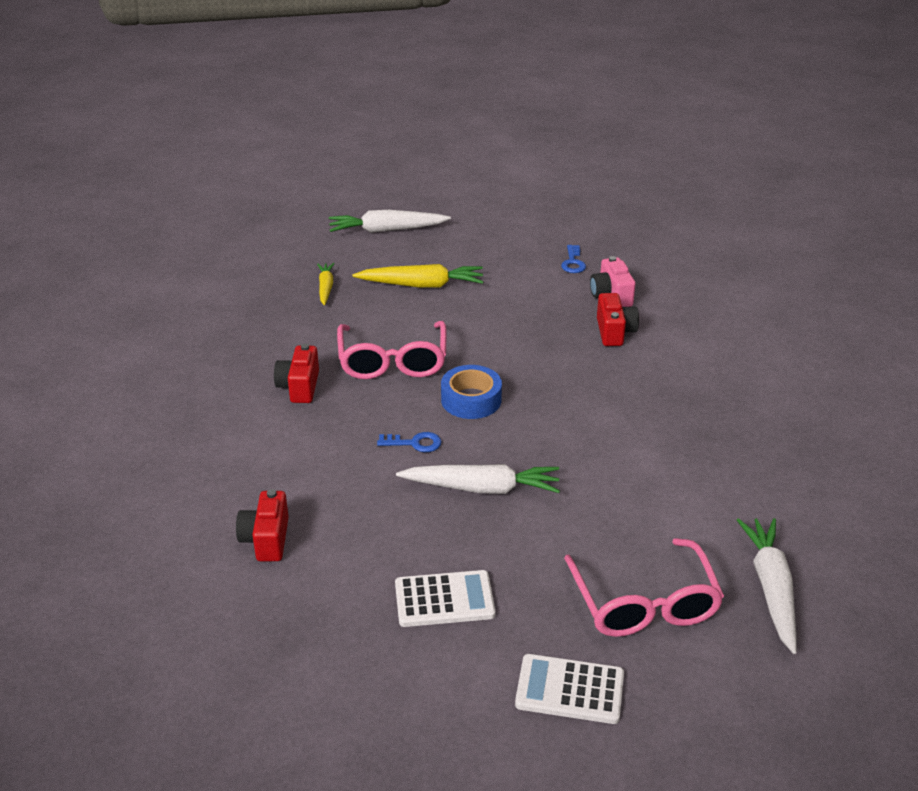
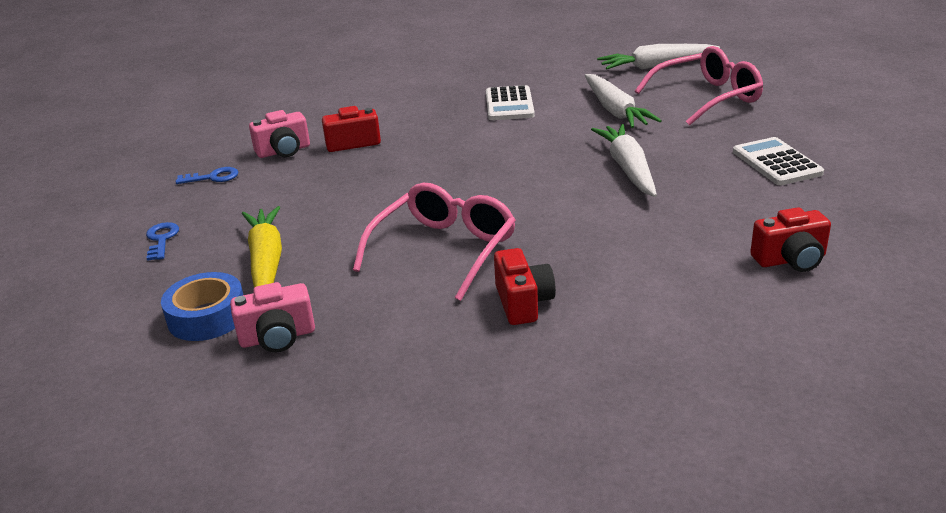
camera: 100 degrees left, 5 degrees down
(299, 387) = (523, 303): red camera -> red camera turned 90 degrees counterclockwise
(326, 288) = (278, 337): yellow carrot -> pink camera
(386, 230) = (106, 319): white carrot -> white carrot (615, 111)
(393, 361) = (444, 250): pink glasses -> pink glasses turned 45 degrees counterclockwise
(414, 443) = (585, 210): blue key -> blue key (161, 239)
(471, 400) = (497, 194): blue tape -> blue tape (207, 316)
(569, 690) = (812, 110): white calculator -> white calculator (509, 104)

